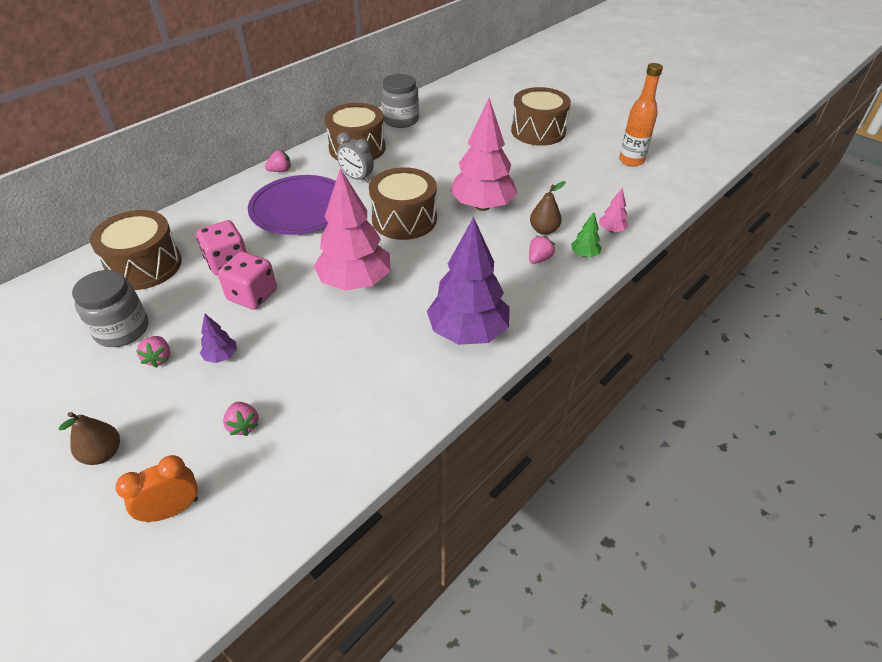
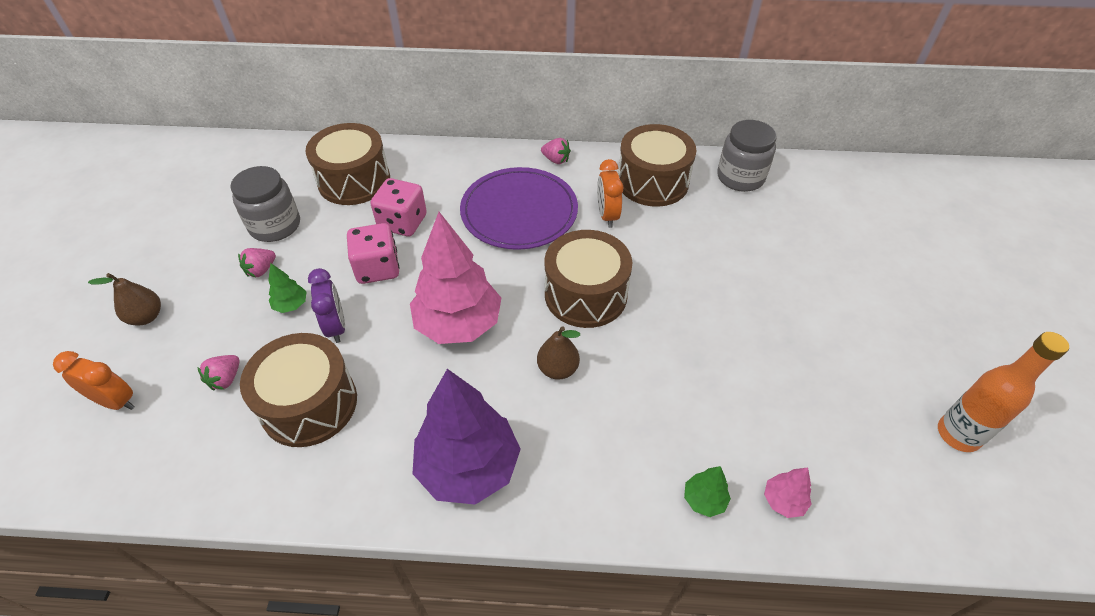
camera: 50 degrees right, 5 degrees up
(221, 356) = (291, 305): purple tree -> green tree
(276, 341) = (336, 327): none -> purple clock
(357, 178) = (607, 215): grey clock -> orange clock
(482, 206) = (680, 342): pink tree -> none
(538, 131) = (884, 299): brown drum -> brown drum (309, 404)
(539, 259) = (647, 457): pink strawberry -> none
(543, 230) = (703, 428): brown pear -> brown pear (558, 369)

